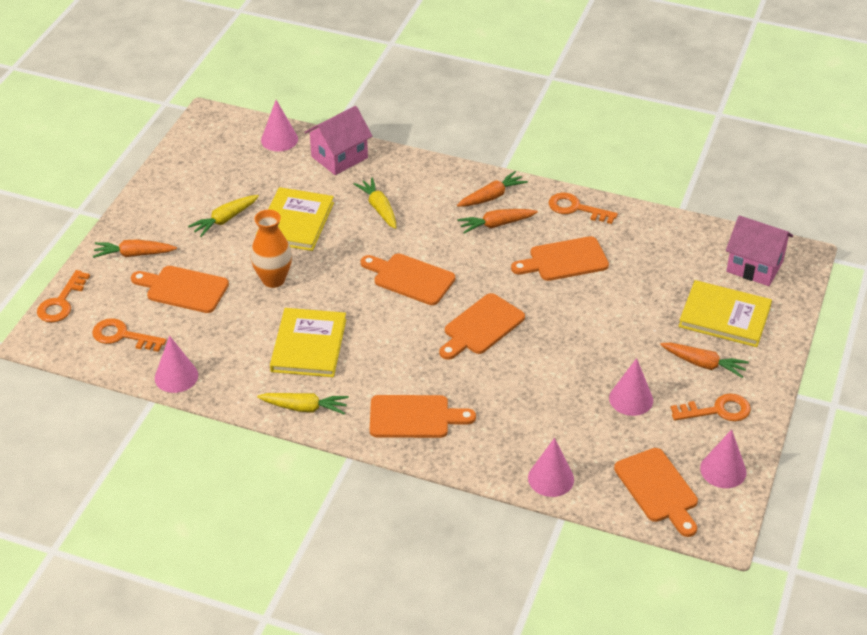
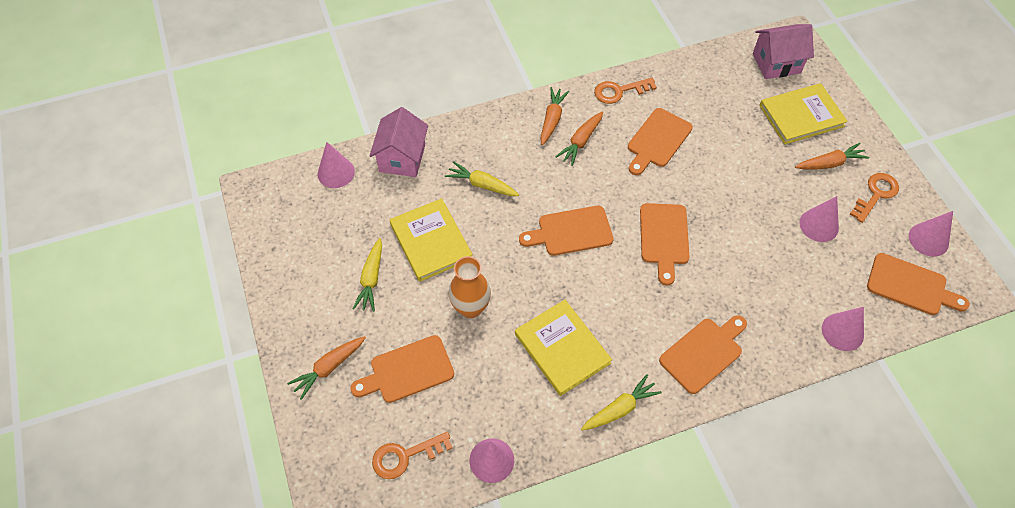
camera: 40 degrees left, 15 degrees up
(61, 302) = (314, 464): orange key -> none

